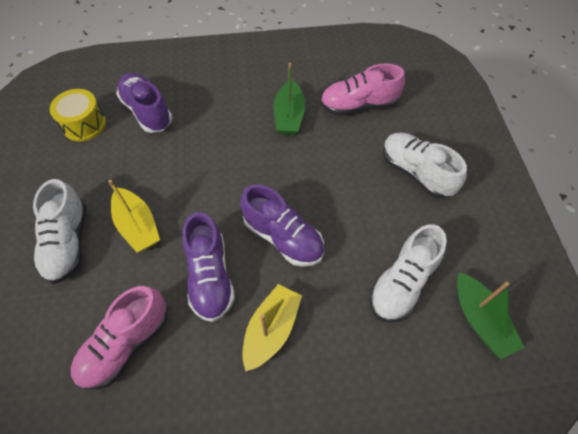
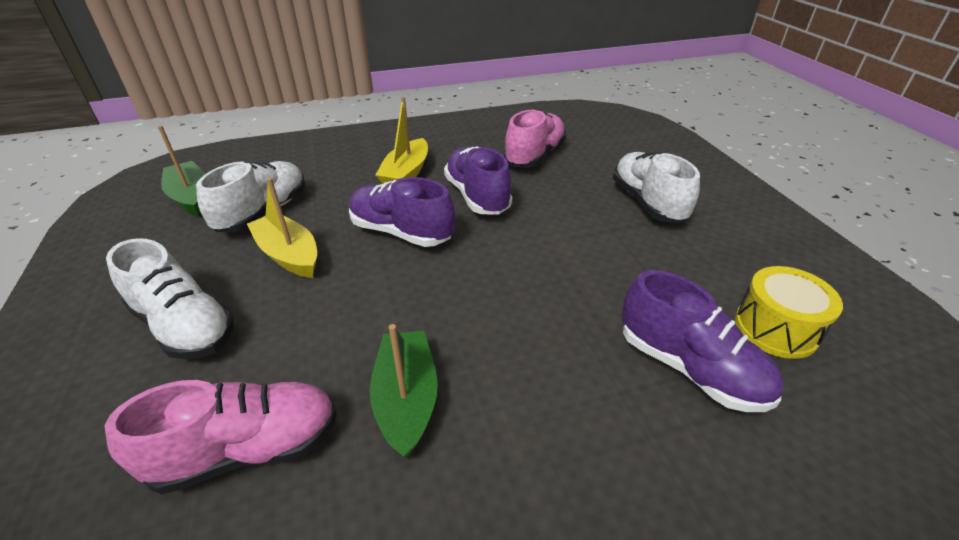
camera: 170 degrees right, 20 degrees down
(137, 226) = (582, 223): yellow boat -> yellow boat (289, 255)

